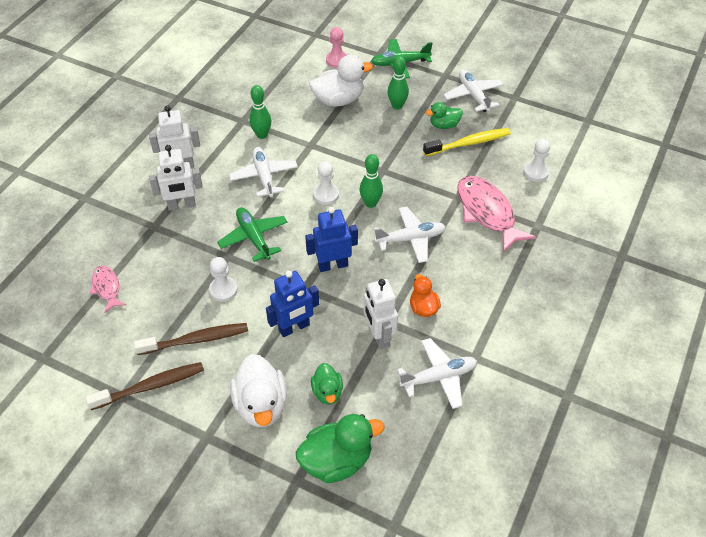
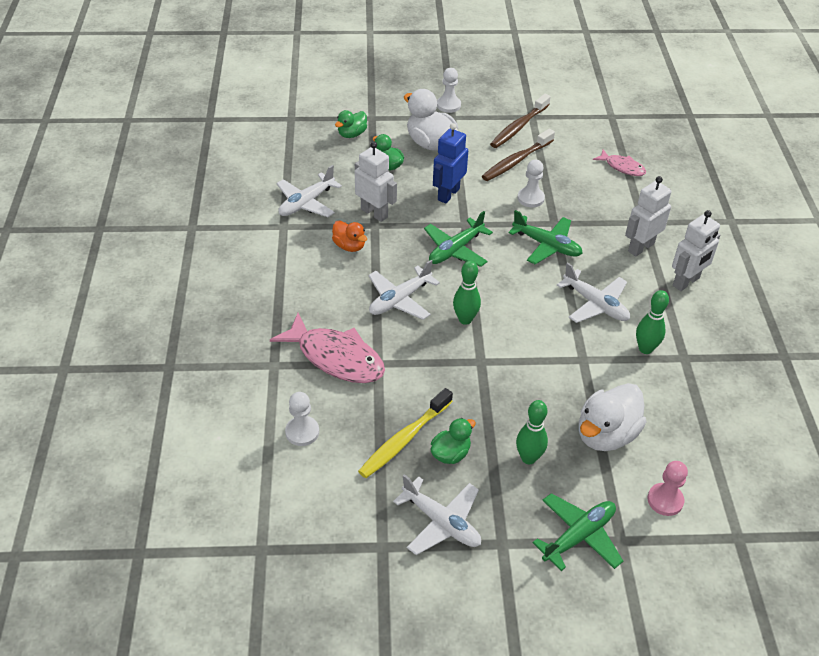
camera: 150 degrees right, 5 degrees down
(326, 195) = (517, 310): white pawn -> white pawn (448, 105)
(333, 265) = (455, 250): blue robot -> green plane
(337, 461) = (352, 134): green duck -> green duck, size x0.58

